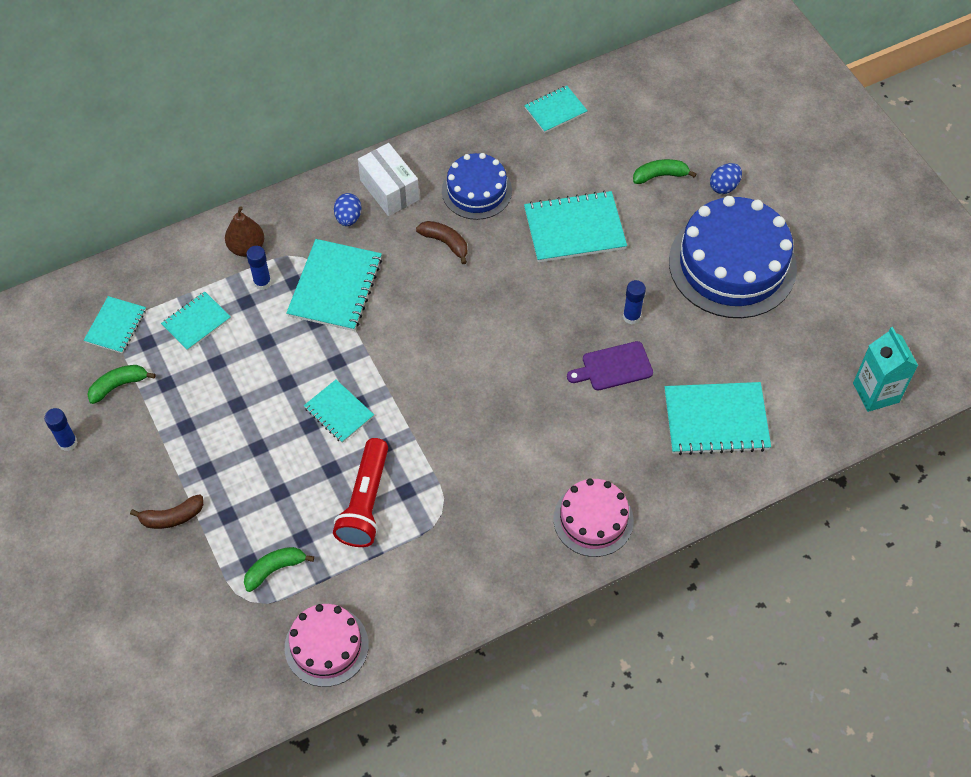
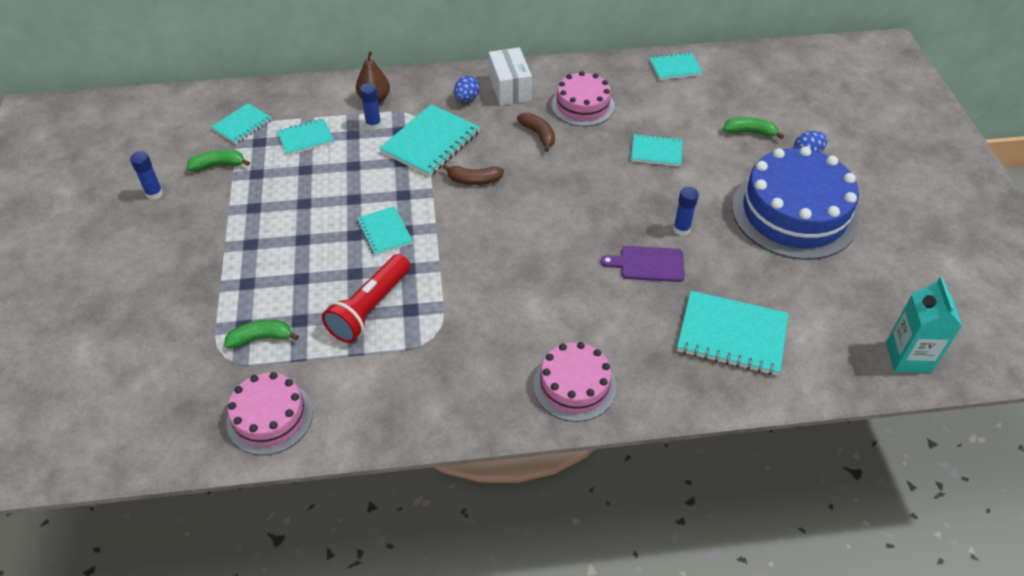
camera: 20 degrees right, 10 degrees down
(172, 517) = (201, 271): brown banana -> brown banana (474, 180)
(476, 191) = (582, 105): blue cake -> pink cake
(574, 229) = (656, 152): turquoise notebook -> turquoise notebook, size x0.59

